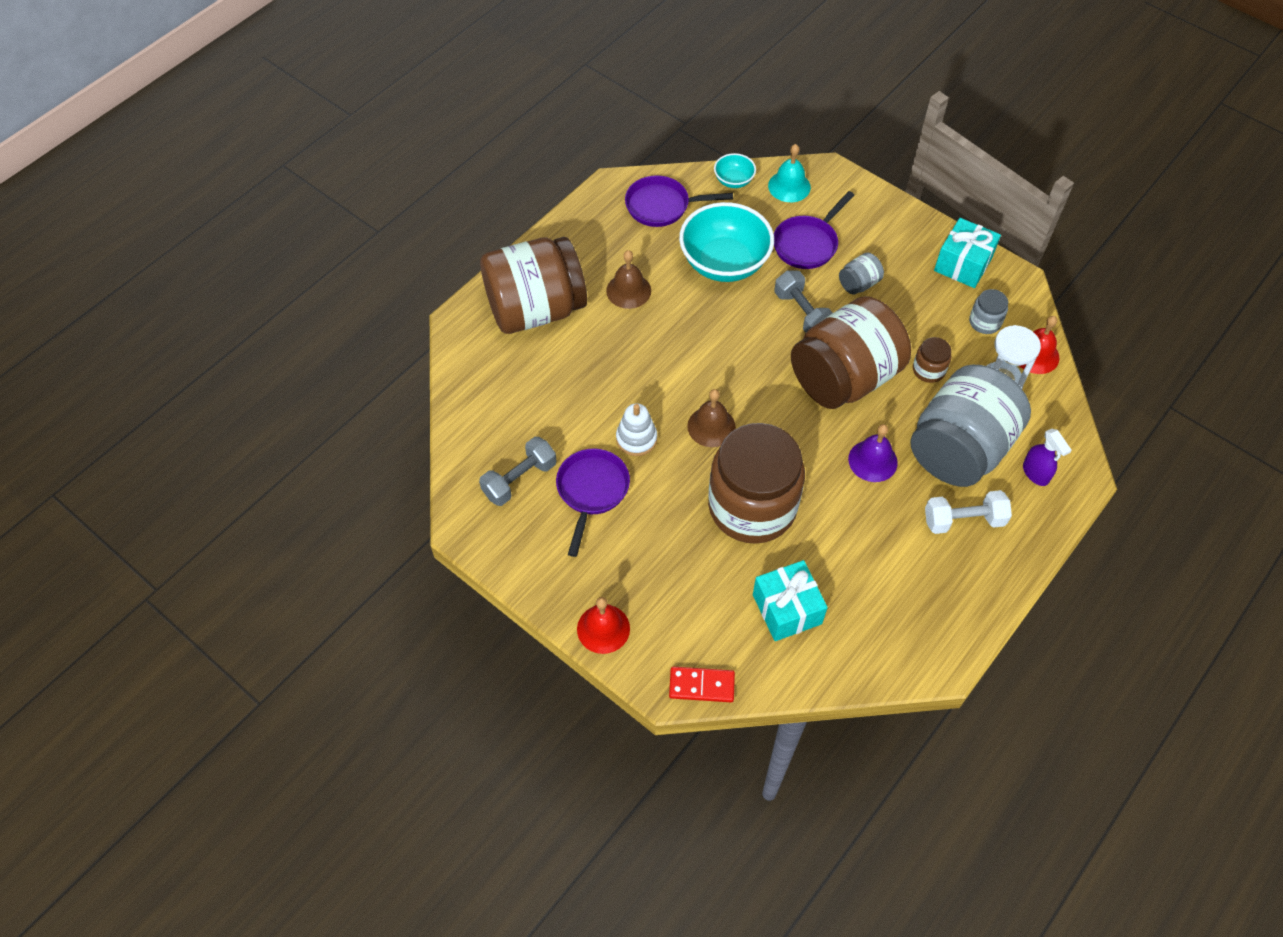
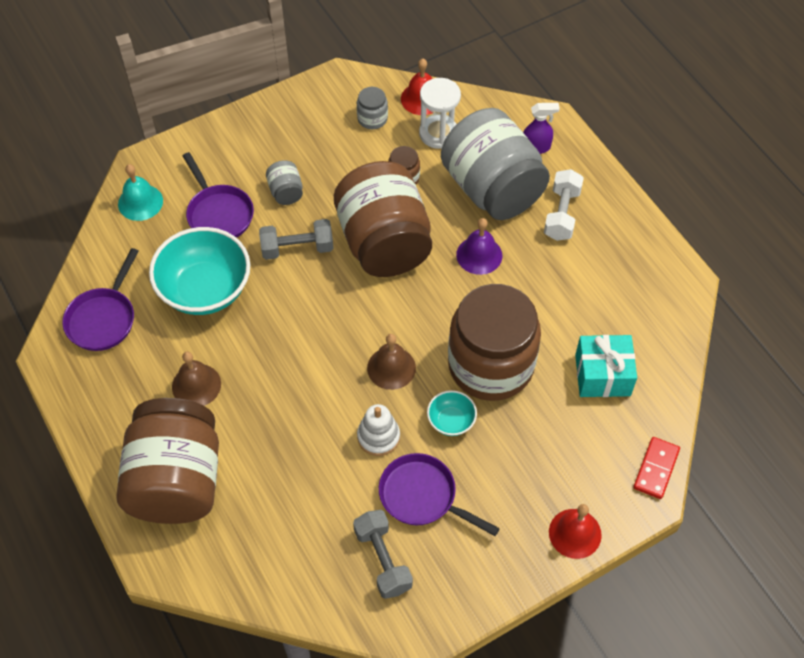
camera: 70 degrees left, 0 degrees up
(733, 180) = (106, 245): turquoise bowl -> turquoise bowl (451, 421)
(963, 264) = (303, 108): turquoise gift -> none

